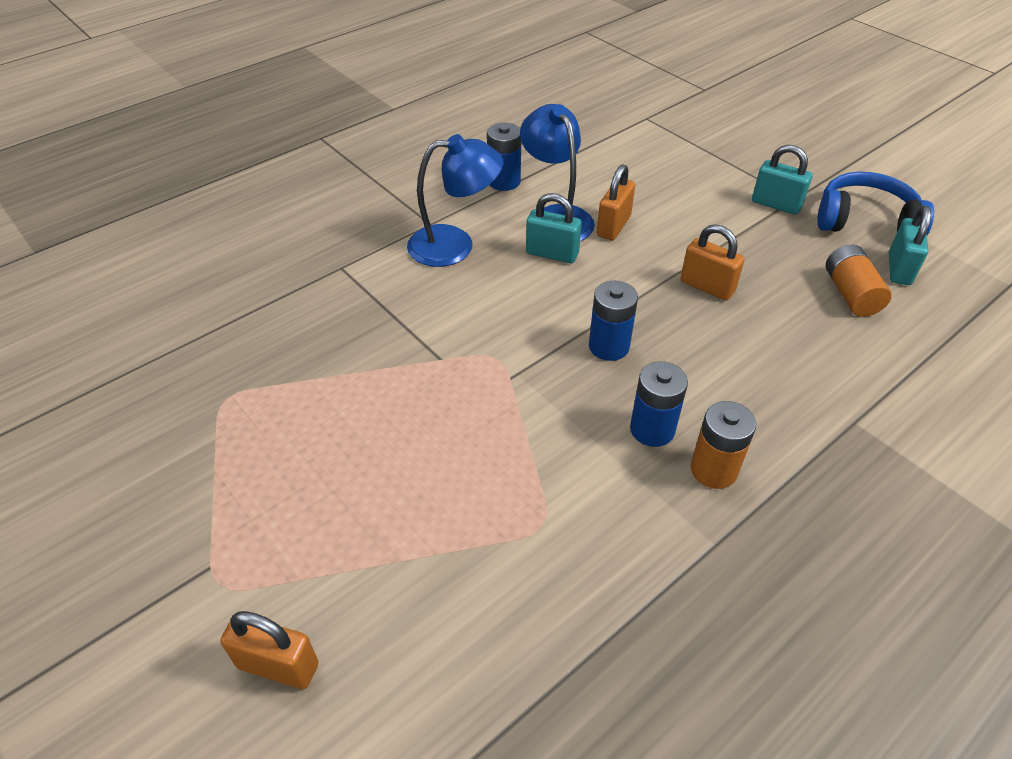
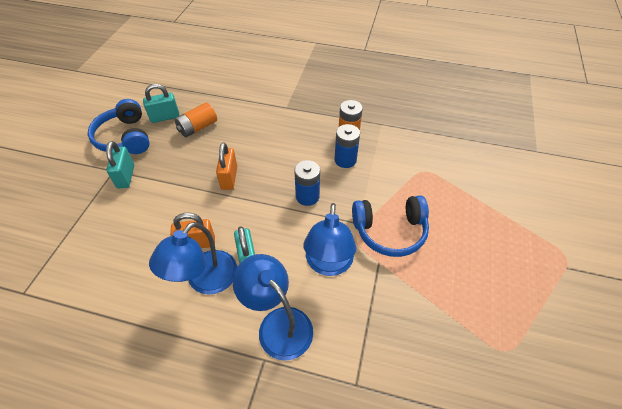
camera: 125 degrees left, 5 degrees up
(278, 666) = (559, 212): orange padlock -> none
(472, 398) = (390, 231): none -> blue headphones
(483, 313) = (328, 264): none -> blue lamp
(504, 181) = (176, 343): blue battery -> none

